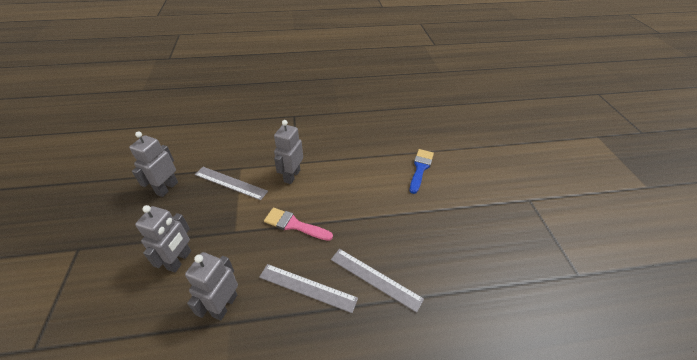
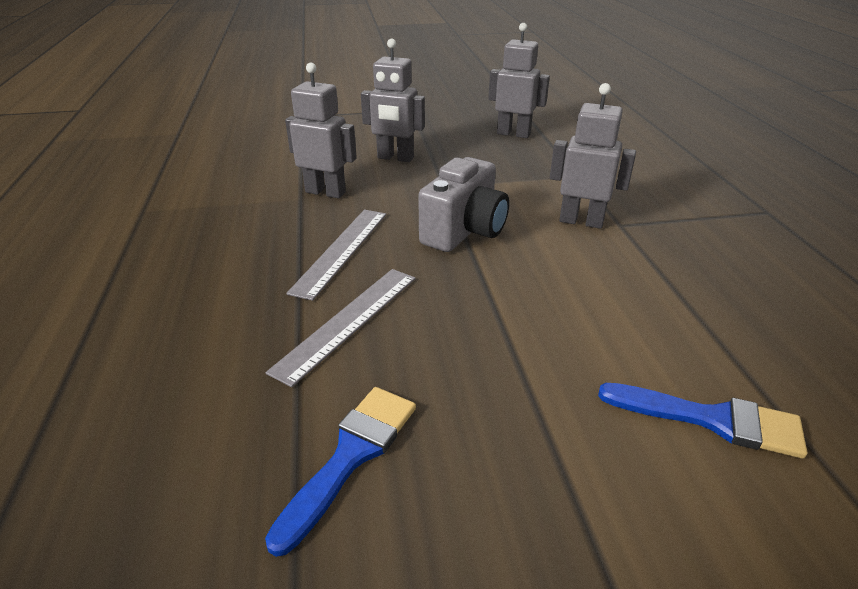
camera: 90 degrees right, 10 degrees down
(230, 183) = (541, 172): grey ruler -> none
(294, 225) = (464, 231): pink brush -> grey camera
(456, 271) = (351, 455): none -> blue brush

